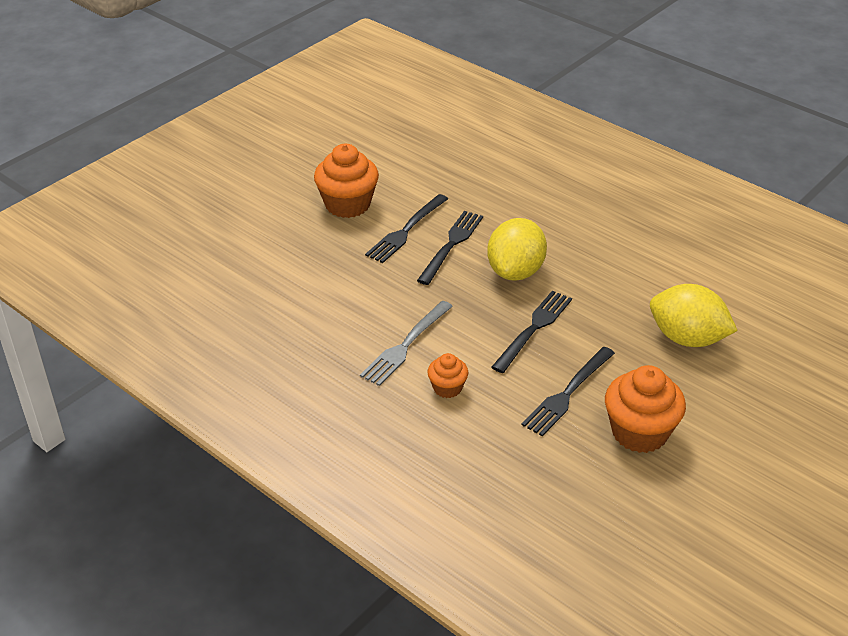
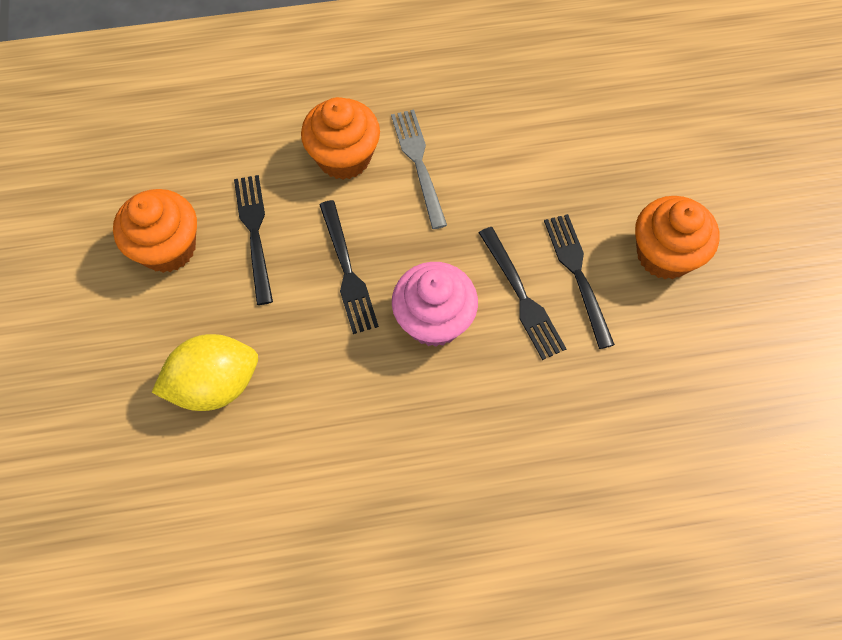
camera: 130 degrees right, 25 degrees up
(447, 388) = (344, 157): orange cupcake -> orange cupcake, size x1.87
(515, 271) = (434, 320): yellow lemon -> pink cupcake

